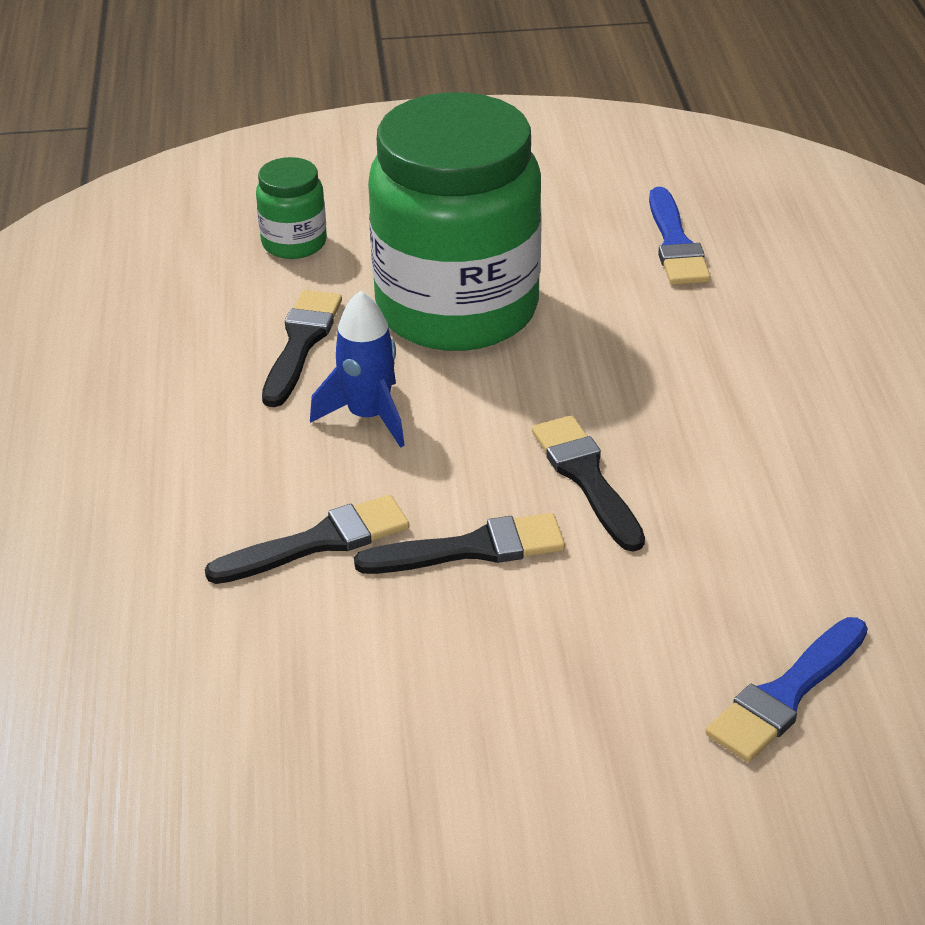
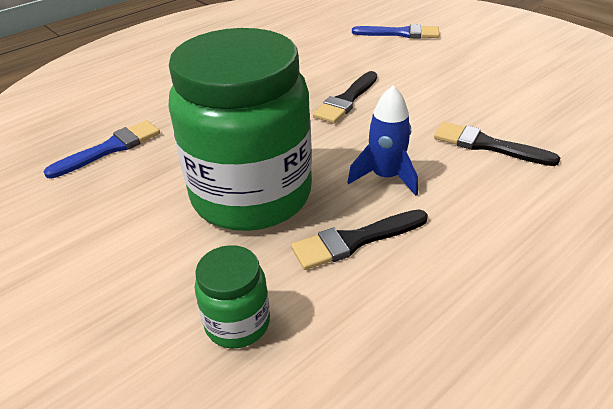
camera: 125 degrees left, 0 degrees up
(472, 549) = (428, 107): black brush -> none

